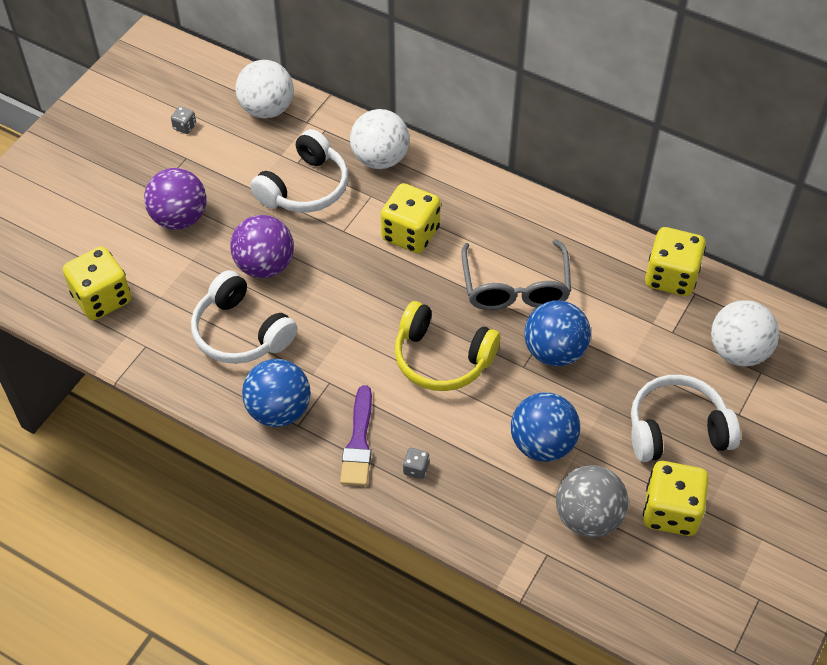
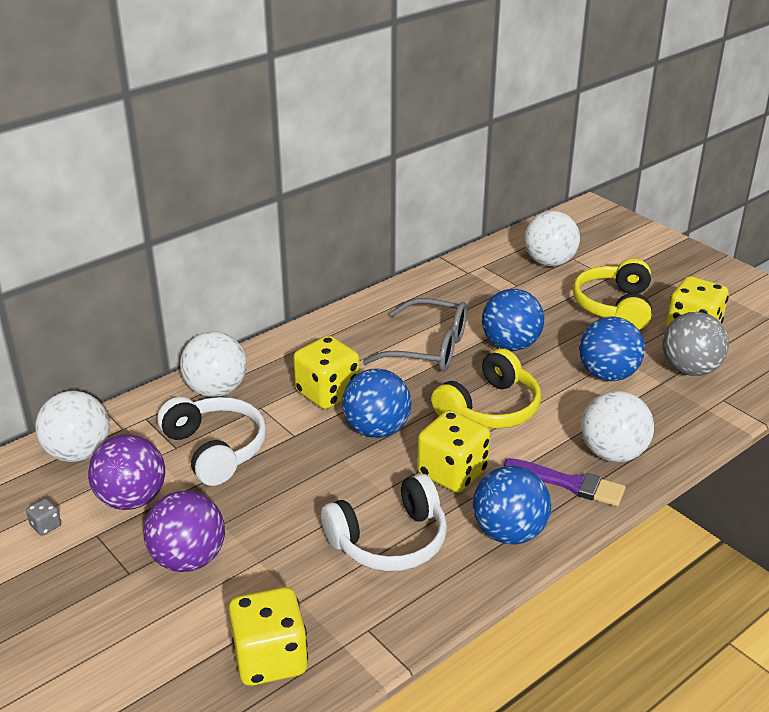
camera: 70 degrees left, 20 degrees down
(265, 265) = (305, 502): purple ball -> purple ball (132, 499)
(374, 284) = (376, 430): none -> blue ball
(416, 469) = (613, 453): grey dice -> white ball
(671, 277) = (460, 271): yellow dice -> yellow dice (452, 473)
(677, 429) = (614, 307): white headphones -> yellow headphones

